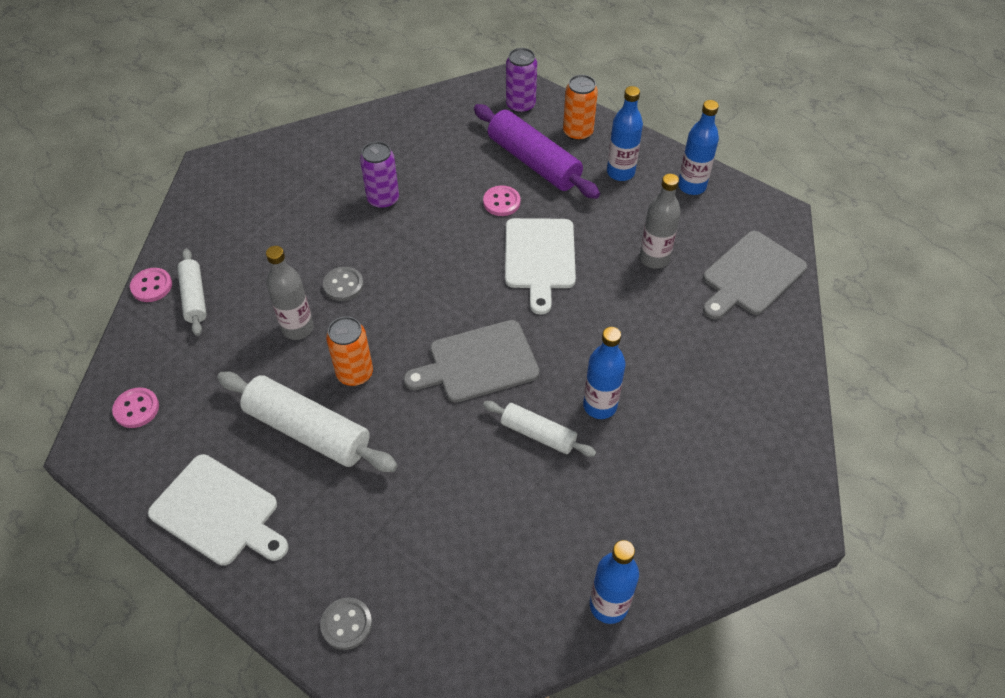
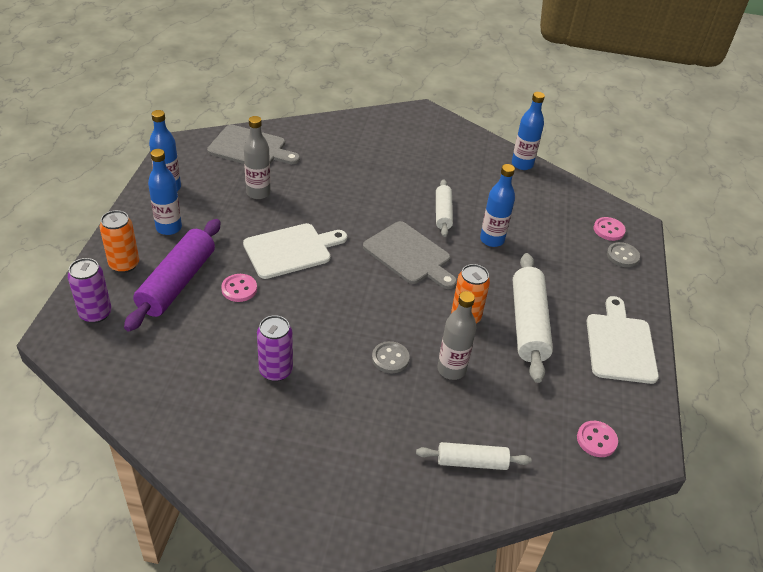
camera: 120 degrees left, 10 degrees down
(151, 286) = (483, 506): pink button -> pink button (608, 230)
(194, 297) = (471, 462): white rolling pin -> white rolling pin turned 45 degrees clockwise
(600, 406) = (402, 192): blue bottle -> blue bottle (492, 240)

